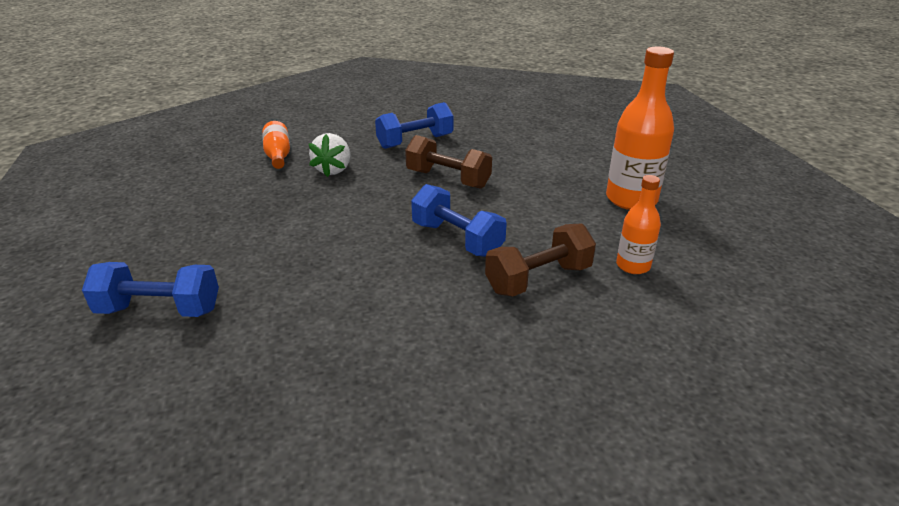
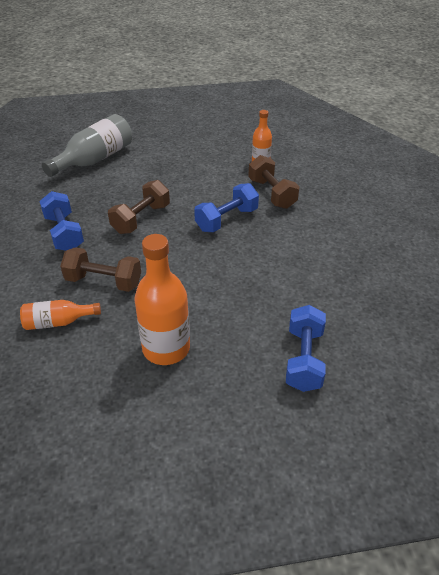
camera: 85 degrees left, 10 degrees up
(333, 170) = (104, 281): white strawberry -> brown dumbbell
(567, 140) = (95, 159): none -> grey bottle
(631, 199) = (189, 150): orange bottle -> orange bottle (166, 348)

